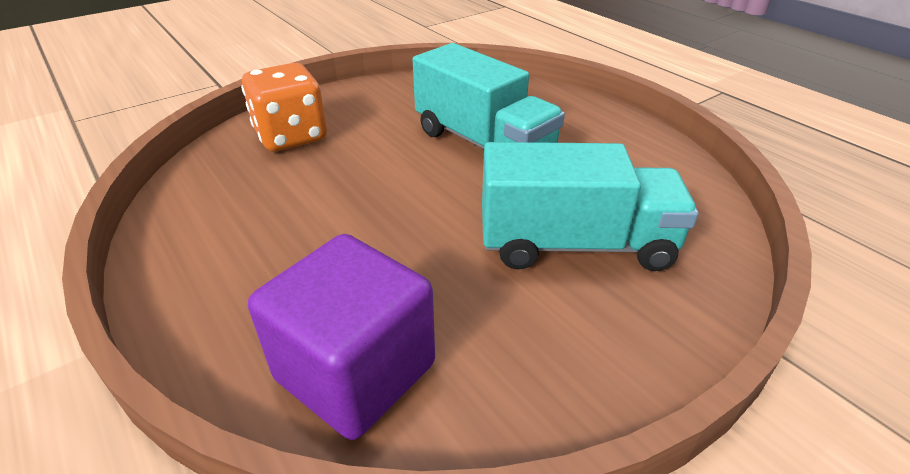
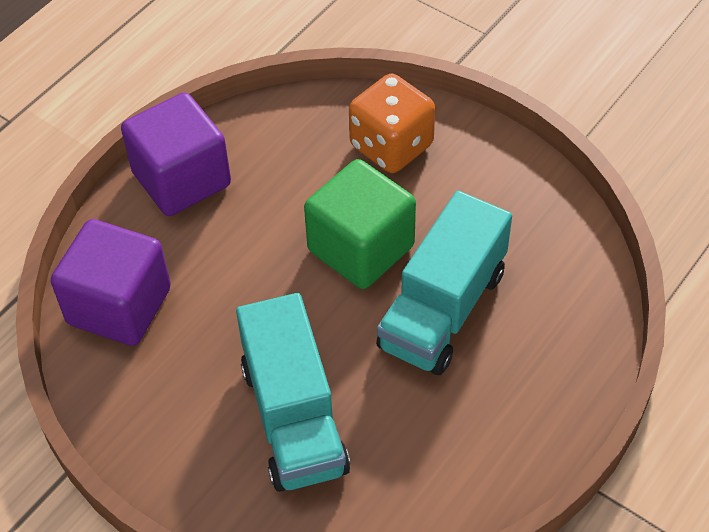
camera: 75 degrees right, 15 degrees up
(199, 276) = (181, 179): none -> purple cube
(393, 171) = (361, 248): none -> green cube

